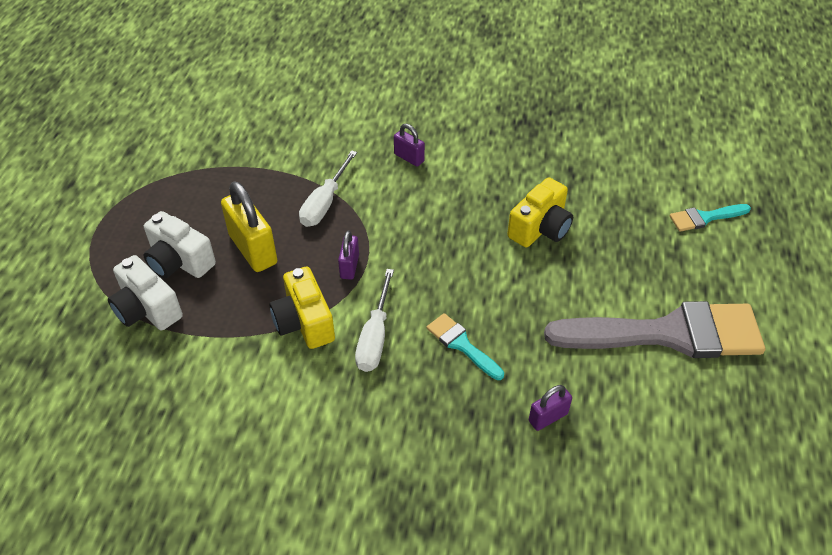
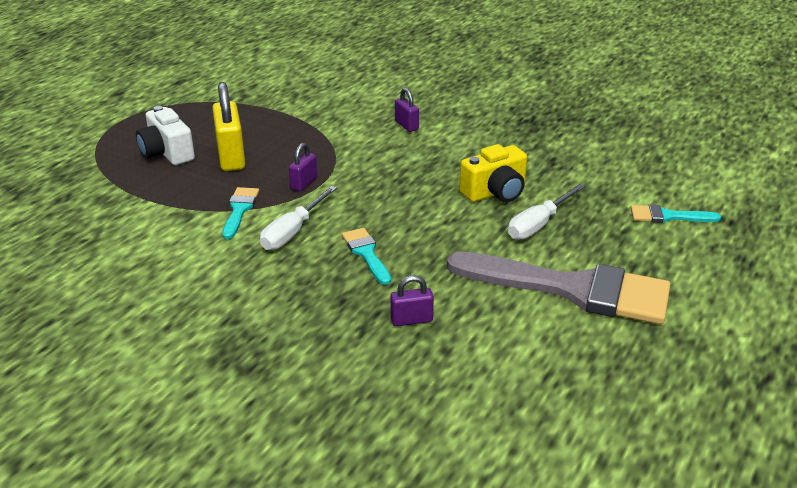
camera: 20 degrees right, 15 degrees down
(147, 309) = (120, 176): white camera -> none
(304, 322) = (239, 210): yellow camera -> turquoise brush
(325, 203) = (312, 140): white screwdriver -> white screwdriver (538, 224)

